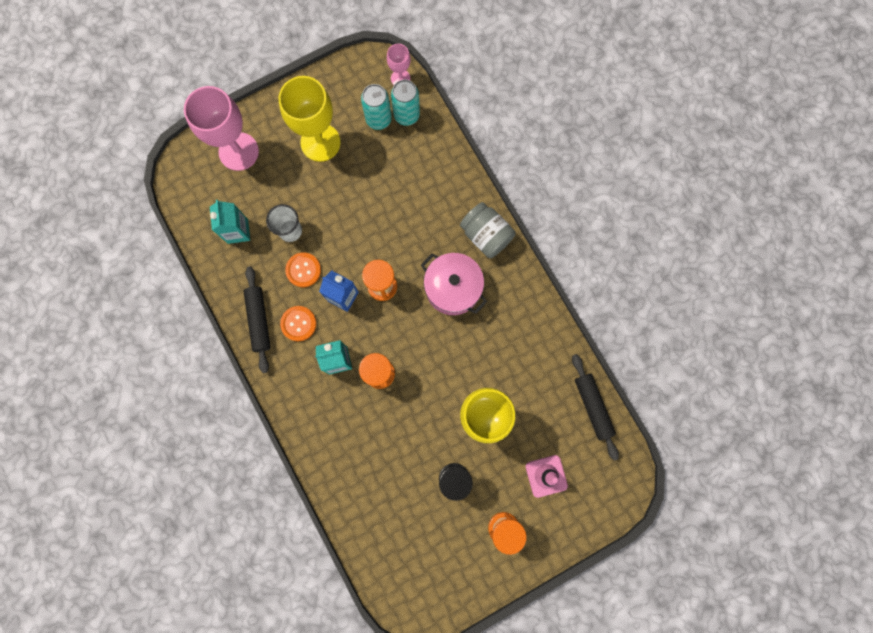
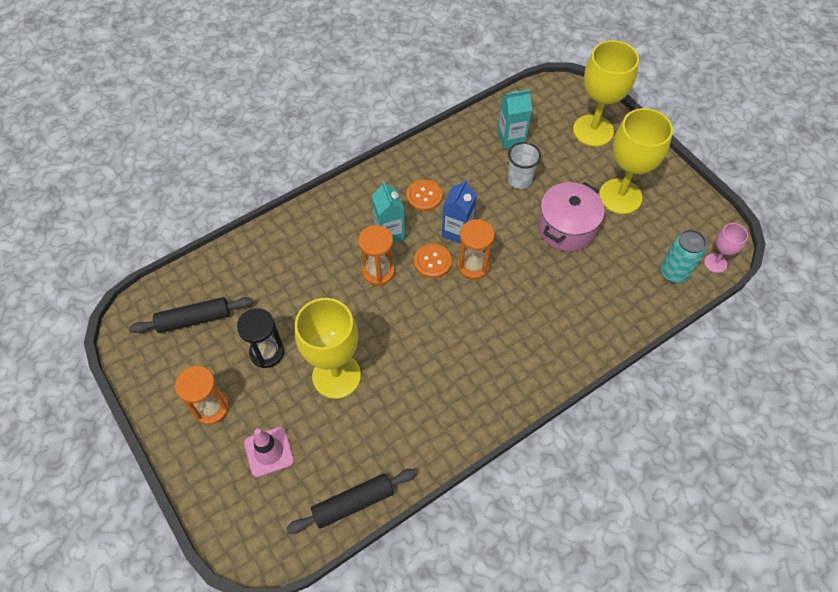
camera: 85 degrees right, 20 degrees down
(238, 151) = (593, 130): pink goblet -> yellow goblet
(259, 320) = (423, 164): black rolling pin -> black rolling pin (194, 319)
(303, 270) = (480, 195): orange button -> orange button (432, 261)
(378, 119) = (661, 246): turquoise can -> none
(453, 288) = (480, 335): pink pot -> pink pot (566, 228)
(486, 235) = (549, 365): grey jar -> none

